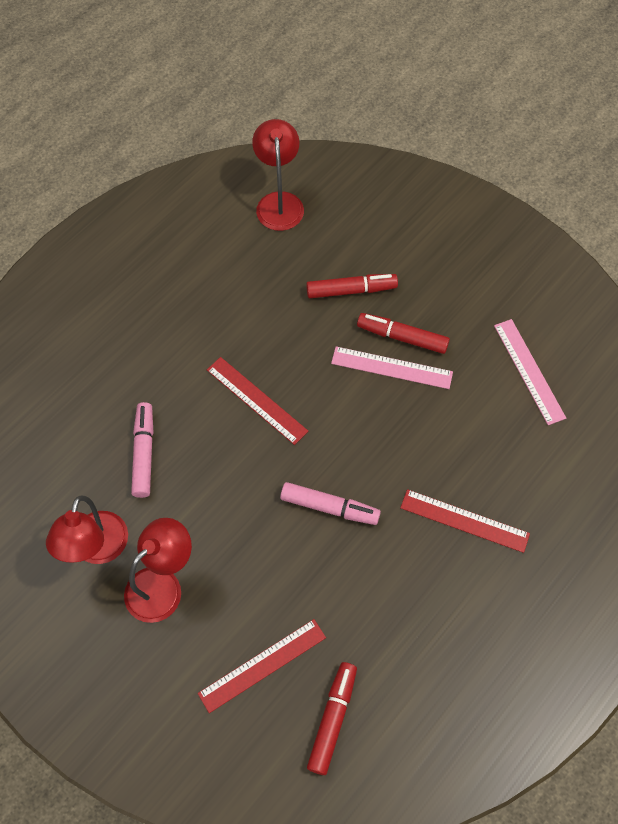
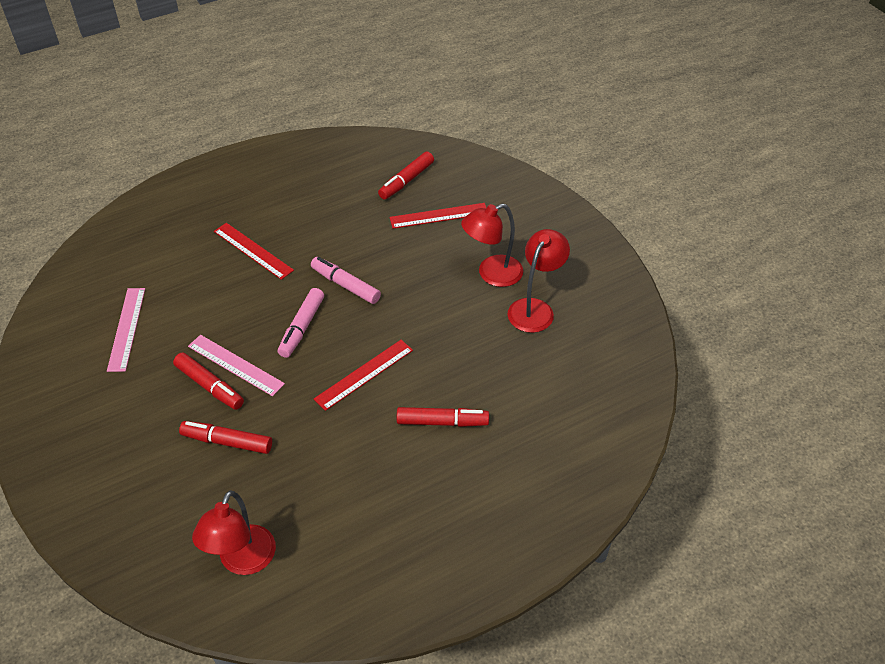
camera: 160 degrees left, 15 degrees down
(144, 453) = (476, 362): pink marker -> pink marker (302, 327)
(158, 374) = (442, 422): none -> red marker
(256, 400) = (364, 374): red ruler -> red ruler turned 75 degrees clockwise

